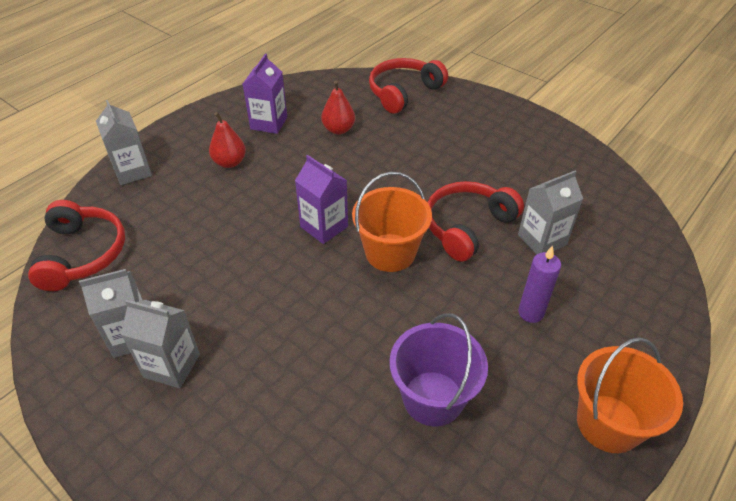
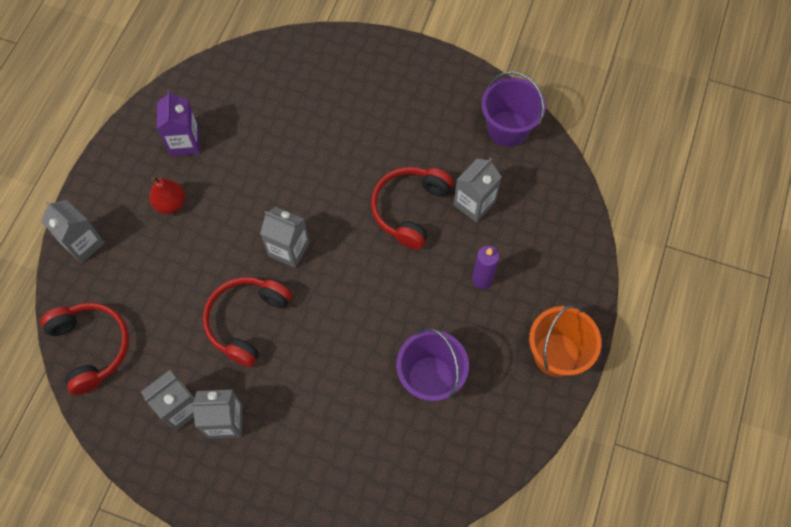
camera: 20 degrees left, 20 degrees up
(324, 227) = (288, 249): purple carton -> grey carton
(338, 129) = (256, 130): red pear -> none
(390, 252) = (354, 258): orange bucket -> none
(403, 92) = (300, 59): red headphones -> red headphones (246, 321)
(598, 187) = (508, 129): none -> purple bucket

